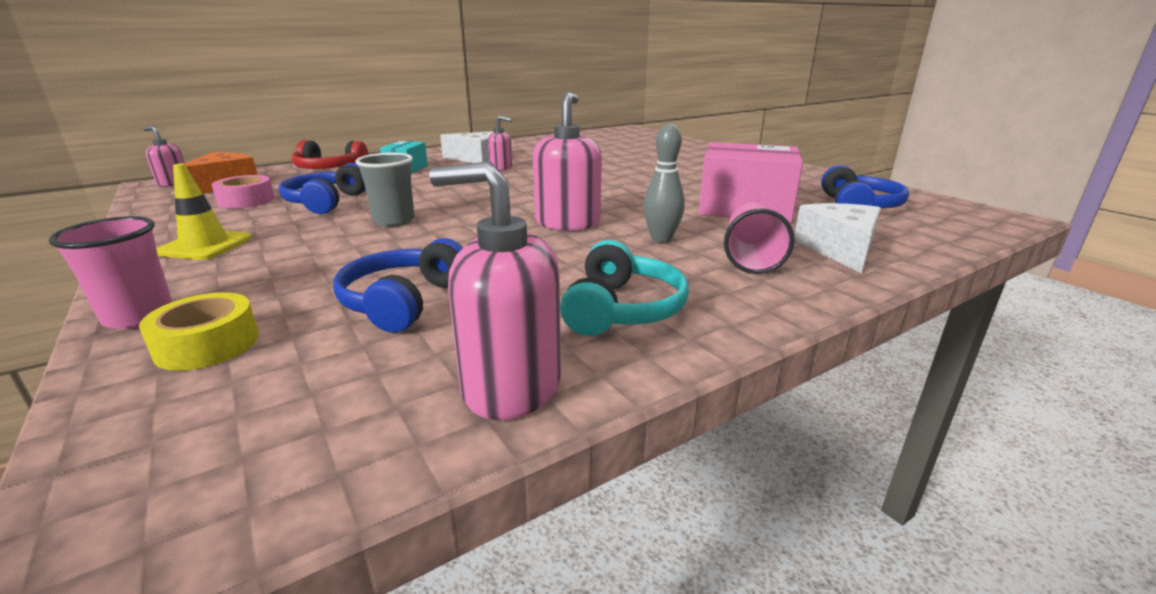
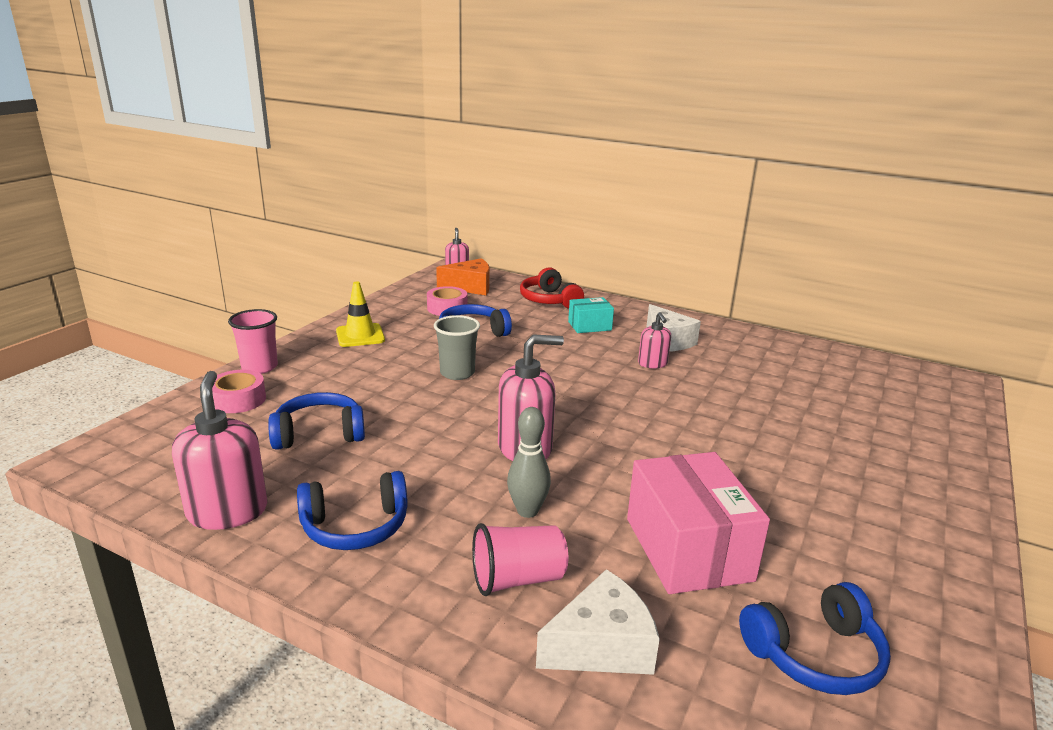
camera: 60 degrees right, 0 degrees up
(207, 344) = (238, 400): yellow tape -> pink tape
(622, 309) = (355, 526): turquoise headphones -> blue headphones

